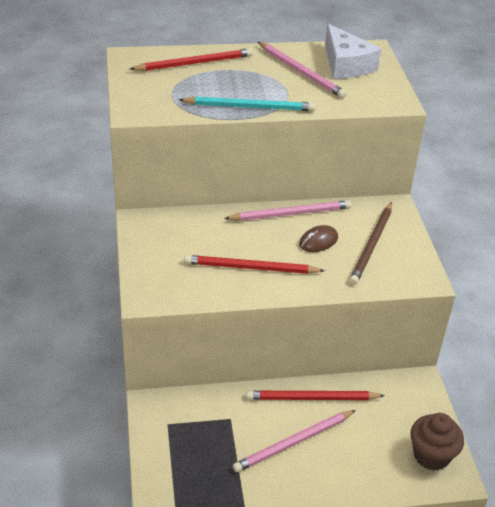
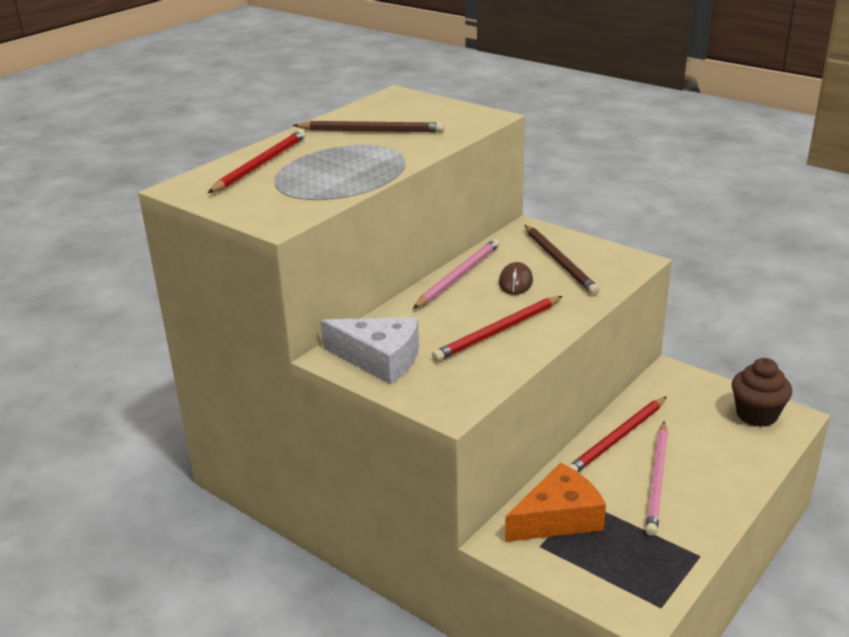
camera: 40 degrees left, 10 degrees down
(201, 417) = (558, 518): none -> orange cheese
(250, 107) = (379, 171): turquoise pencil -> none
(301, 72) = (371, 131): pink pencil -> brown pencil
(346, 64) = (398, 111): white cheese -> white cheese (379, 359)

